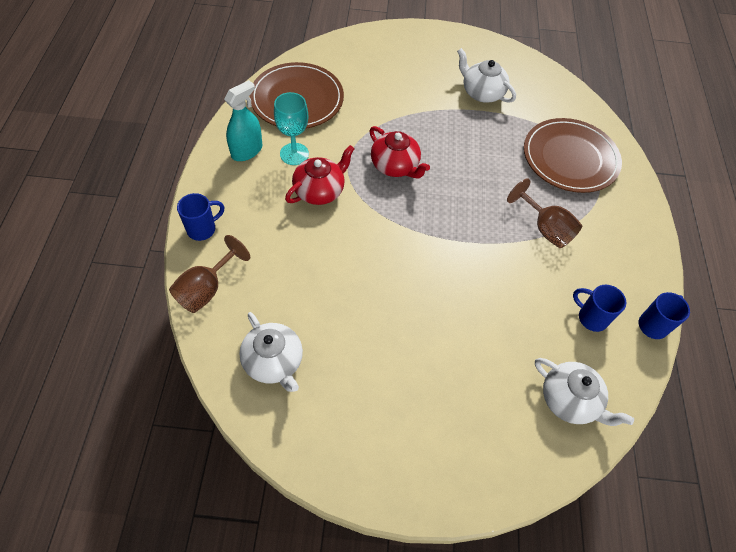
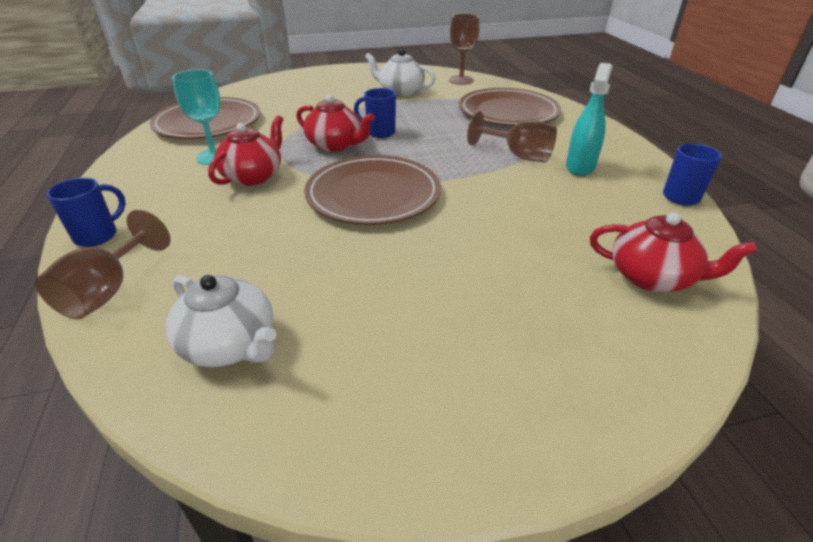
camera: 15 degrees left, 20 degrees down
(247, 151) = (153, 164): turquoise spray bottle -> turquoise spray bottle (580, 167)
(405, 242) = (373, 194): none -> brown plate
(550, 88) = (461, 80): none -> brown goblet
(570, 400) = (652, 277): white teapot -> red teapot
(591, 317) = (615, 205): blue mug -> blue mug (379, 132)

